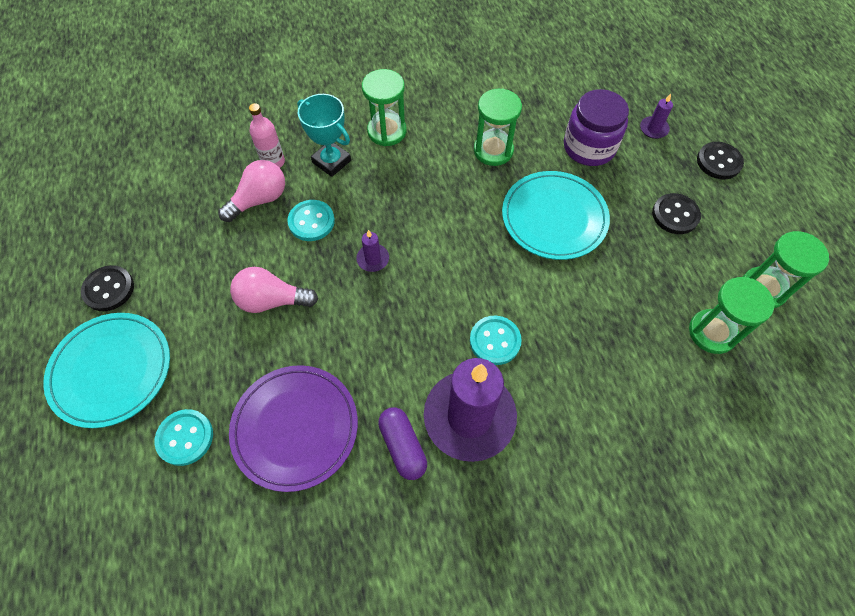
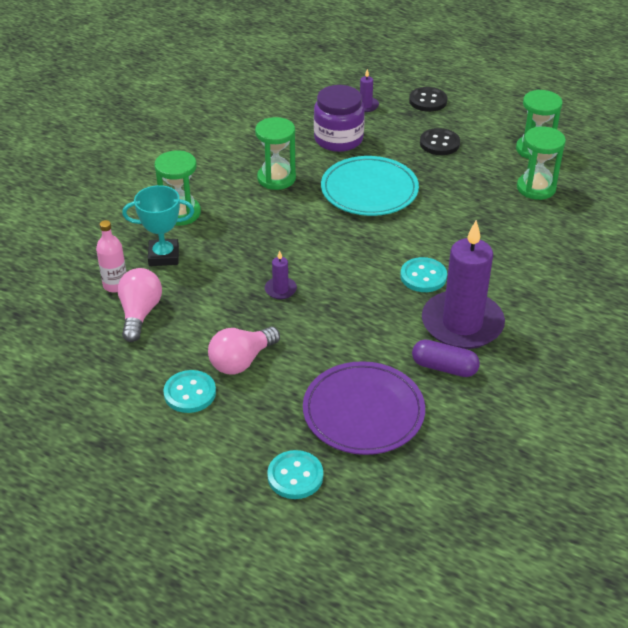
camera: 45 degrees left, 20 degrees down
(109, 289) = (96, 447): black button -> none
(111, 370) = (178, 487): turquoise plate -> none
(311, 221) = (202, 299): turquoise button -> turquoise button (190, 393)

